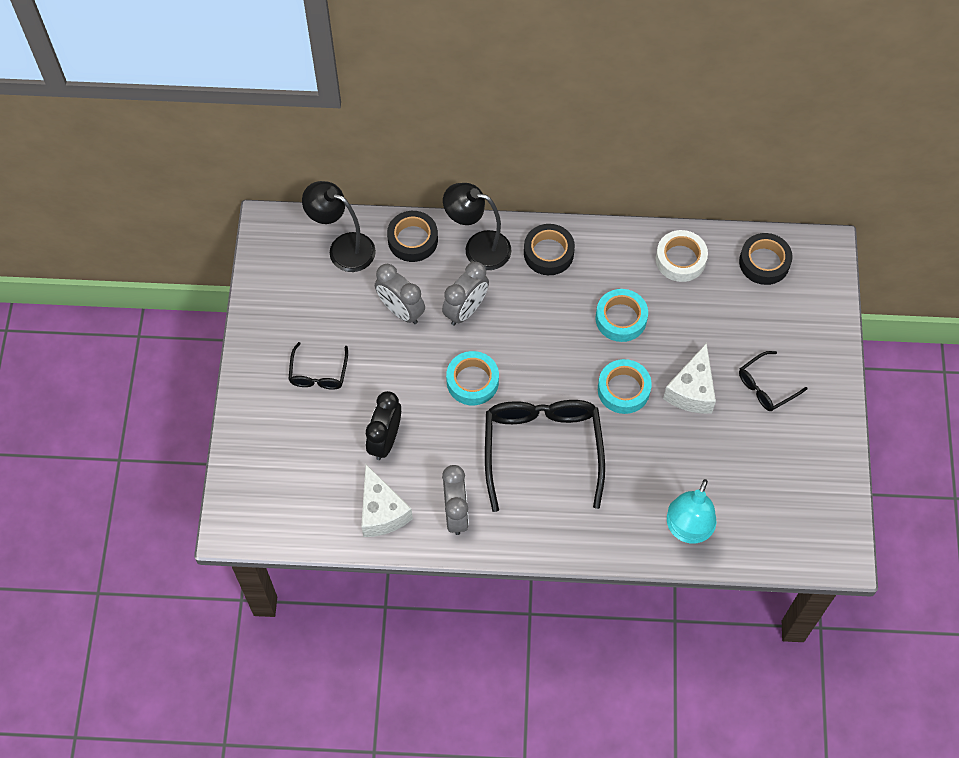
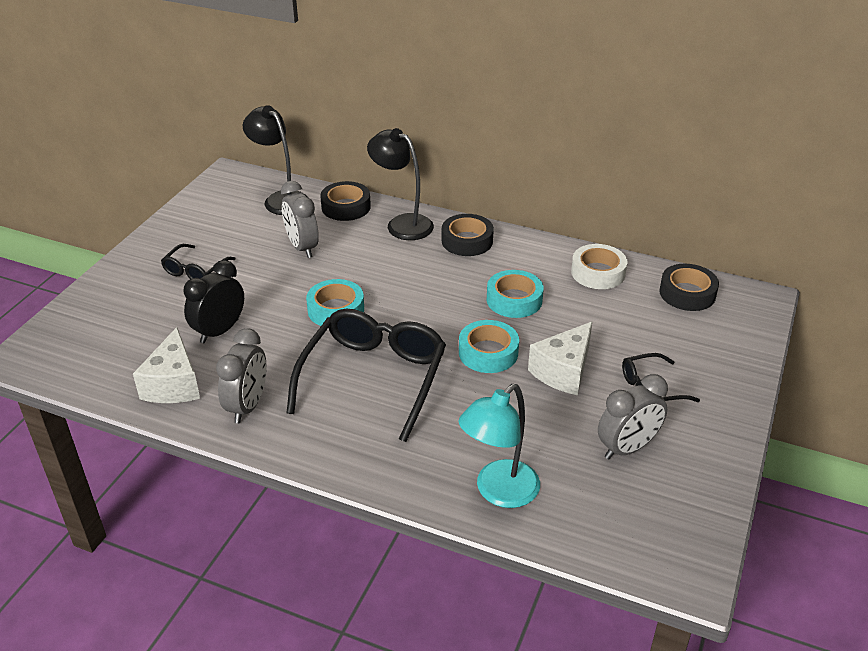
camera: 20 degrees right, 25 degrees down
(466, 310) = (363, 260): grey clock -> grey clock (627, 448)

